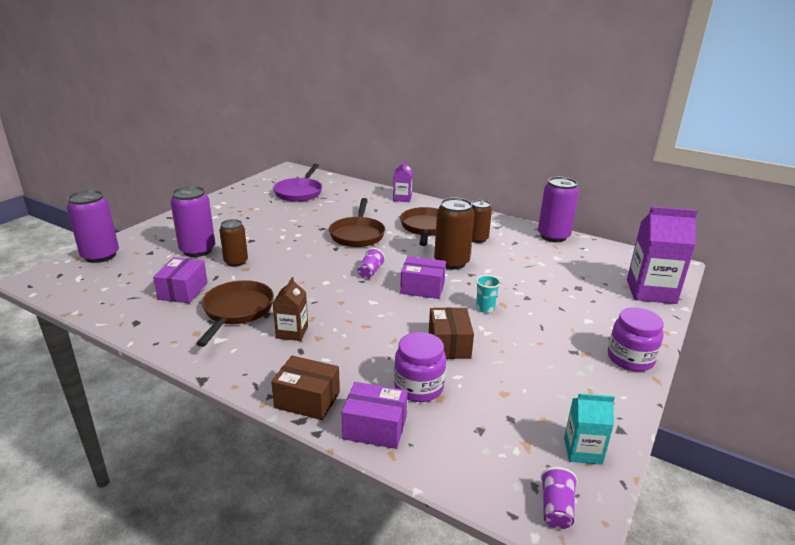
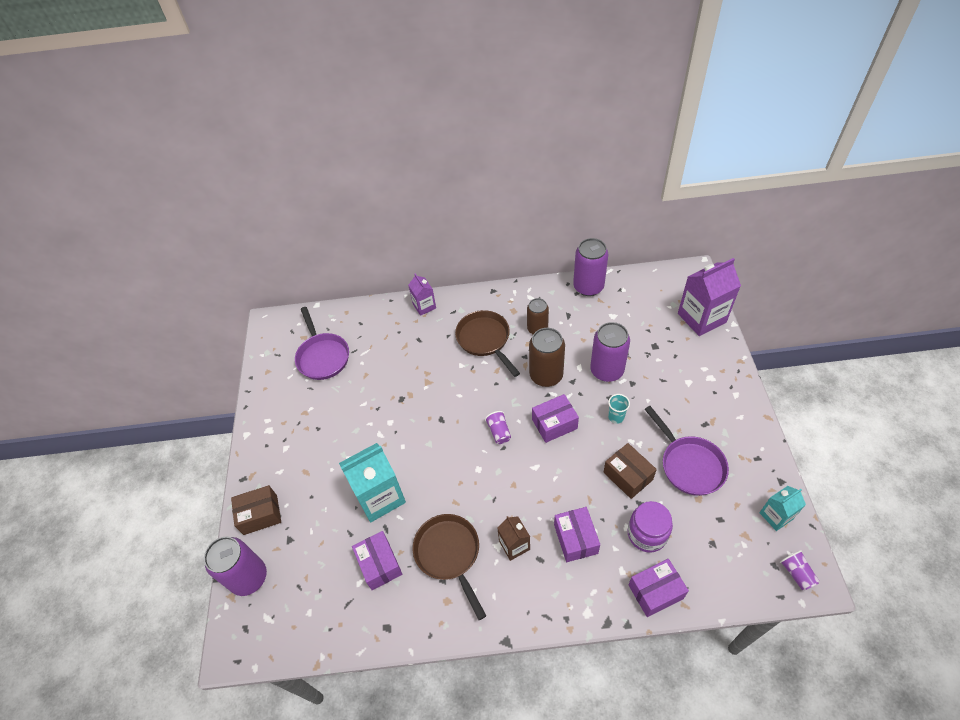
camera: 30 degrees left, 25 degrees up
(197, 250) = (328, 506): purple can -> purple can (607, 370)
(236, 262) = (380, 497): brown can -> turquoise carton
(307, 400) = (593, 602): brown box -> brown box (260, 515)
(348, 355) = (575, 539): none -> purple box
(357, 234) = (440, 387): brown pan -> none
(522, 368) = (689, 465): none -> purple pan
(630, 359) = (740, 406): purple jar -> none

